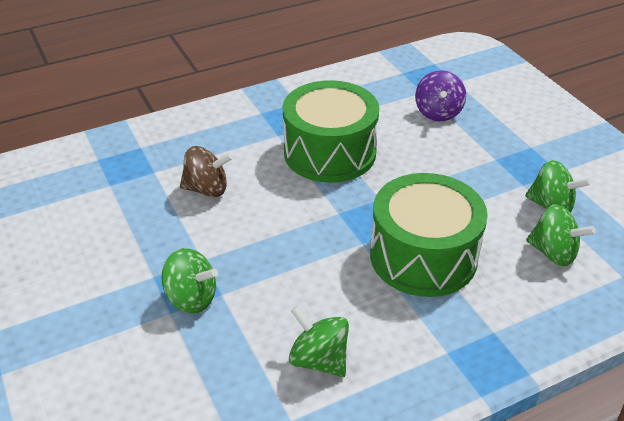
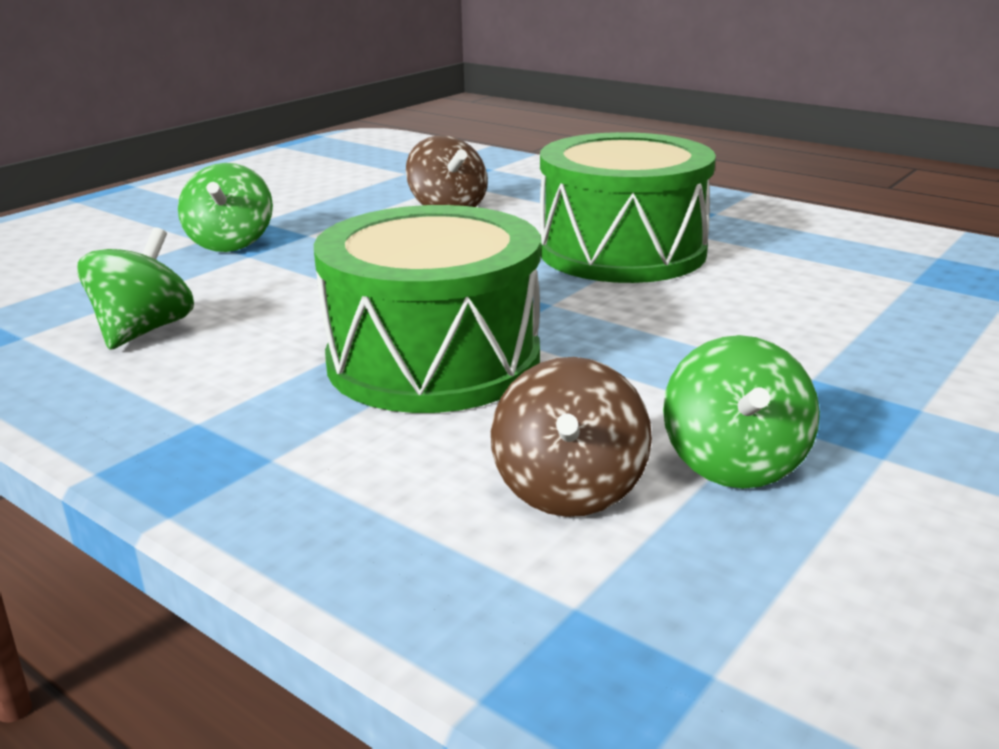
camera: 65 degrees right, 15 degrees down
(438, 112) = (871, 302): purple spinning top -> none
(553, 253) = (569, 489): green spinning top -> brown spinning top

